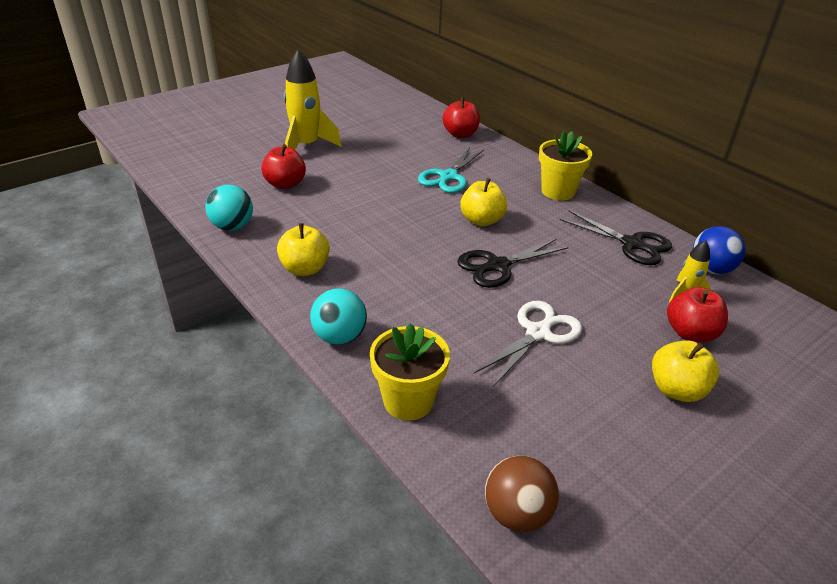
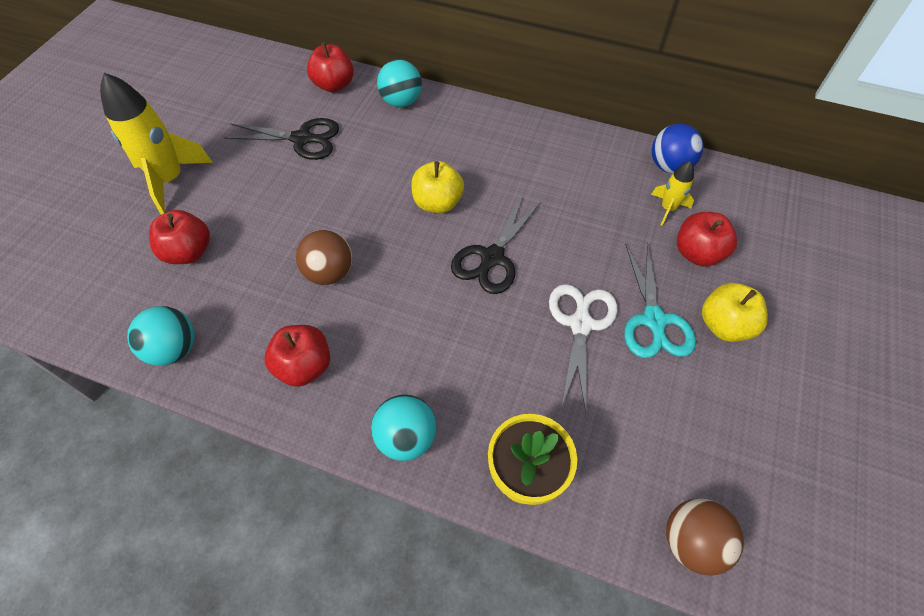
camera: 30 degrees left, 20 degrees up
(305, 269) = (304, 366): yellow apple -> red apple
(367, 228) = (329, 272): none -> brown ball
(448, 177) = (363, 156): turquoise scissors -> turquoise scissors (654, 321)
(503, 158) = (401, 101): none -> turquoise ball
(558, 191) = (483, 127): yellow flower pot -> none
(632, 244) = (590, 167): black scissors -> black scissors (302, 139)

